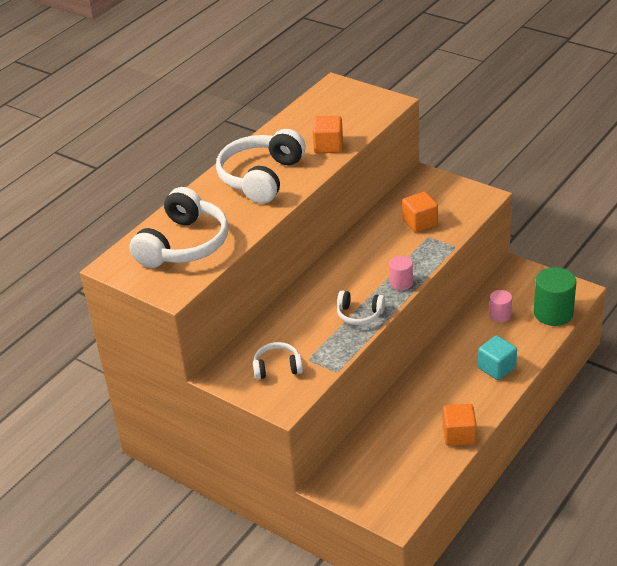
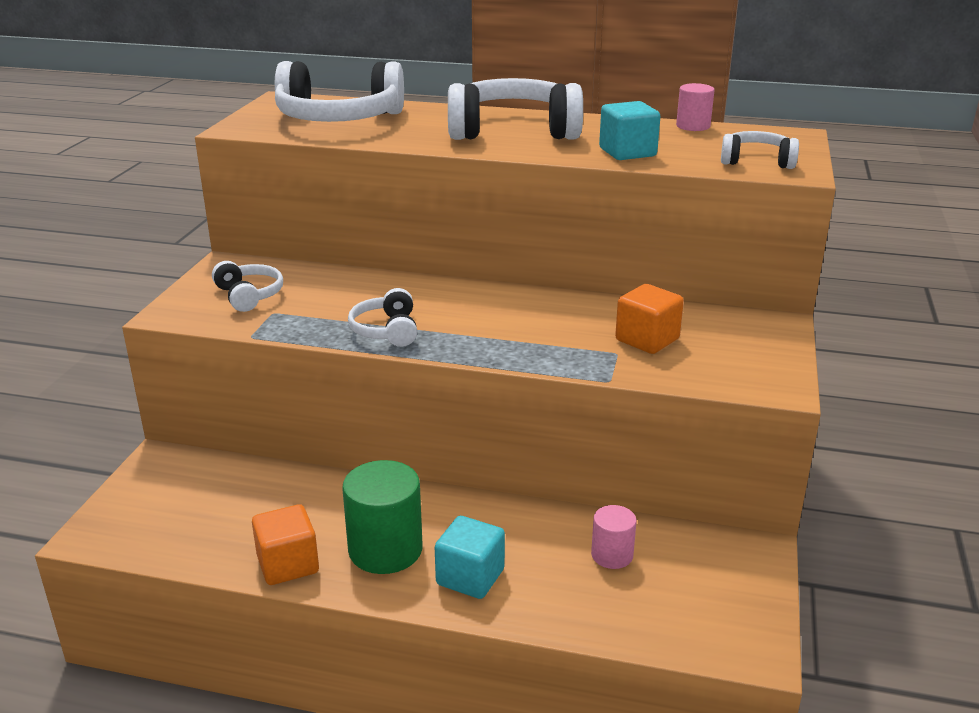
camera: 65 degrees right, 10 degrees down
(328, 146) = (627, 152): orange cube -> turquoise cube
(369, 109) = (757, 161): none -> white headphones
(401, 283) = (480, 350): pink cylinder -> pink cylinder (693, 126)
(553, 313) = (662, 624): green cylinder -> green cylinder (385, 550)

